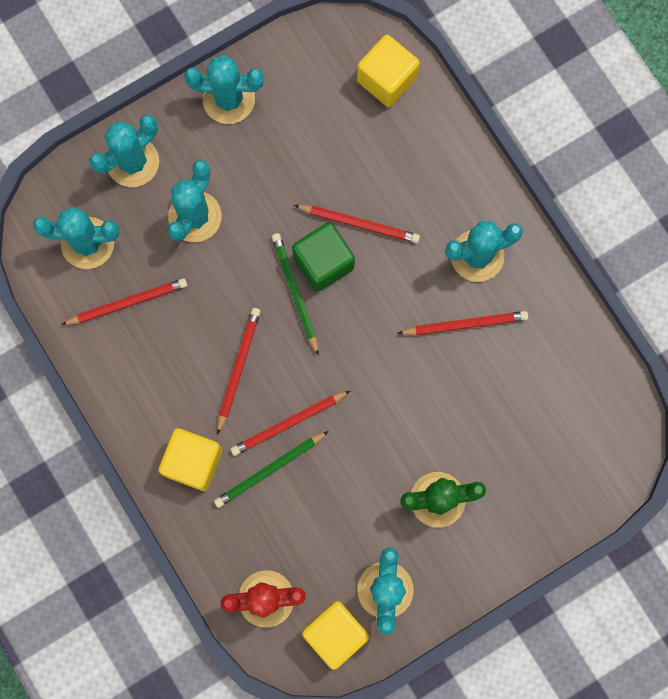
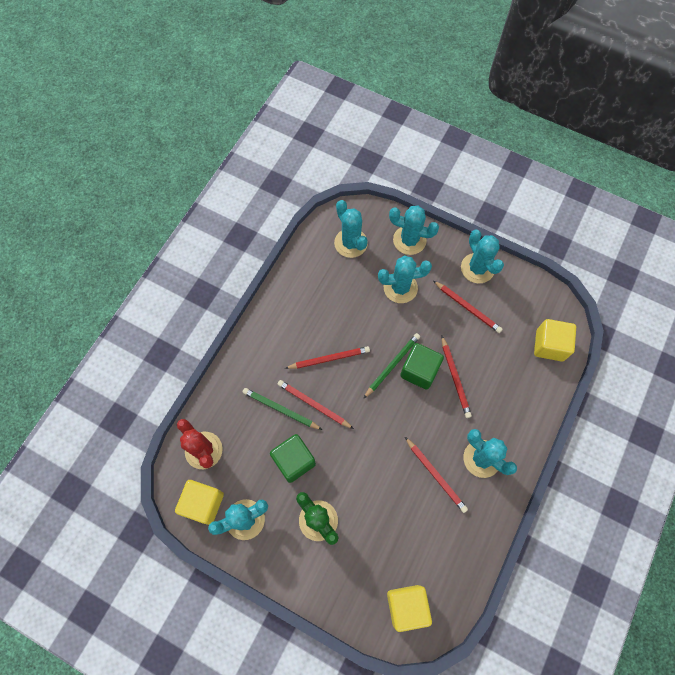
camera: 60 degrees right, 10 degrees down
(127, 303) = (330, 280): red pencil -> red pencil (467, 307)
(193, 462) = (261, 364): yellow cube -> yellow cube (407, 606)
(347, 489) = (294, 461): none -> green cube

